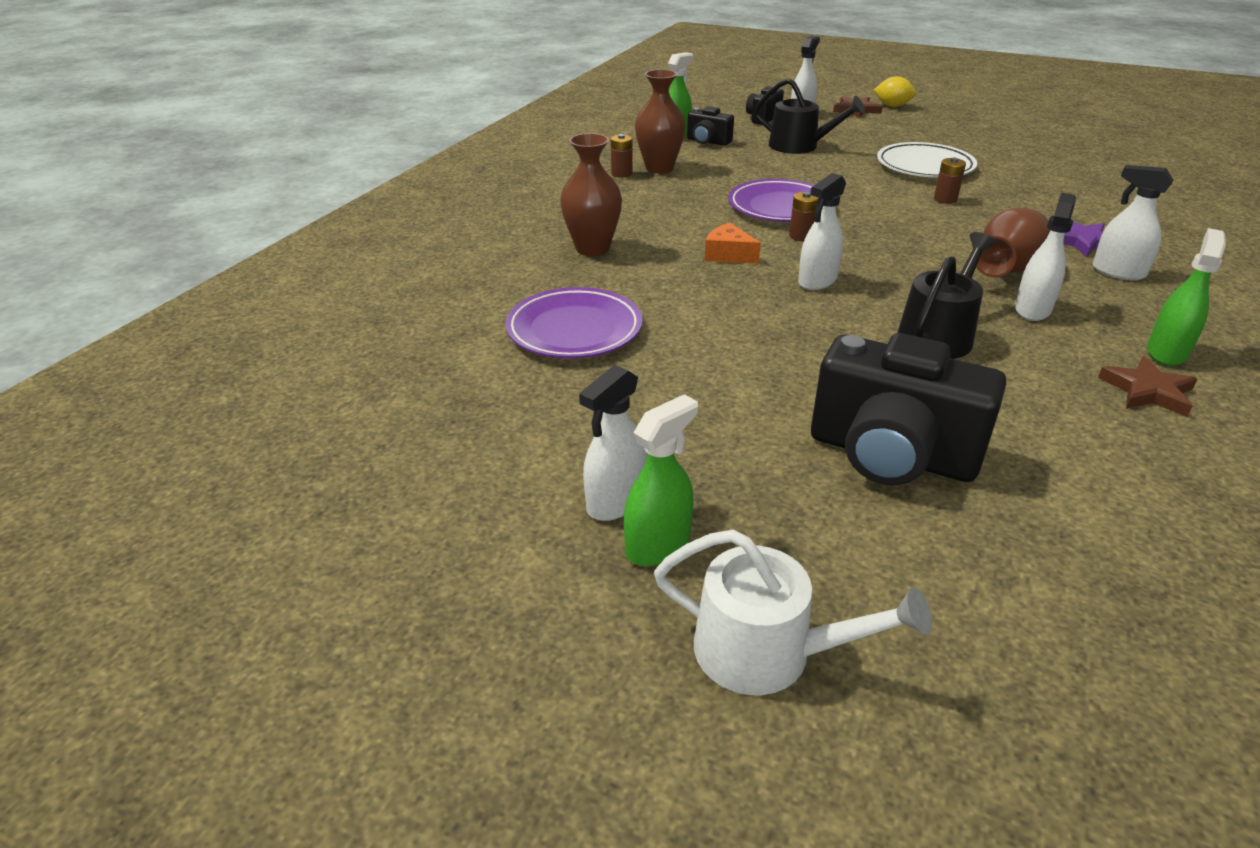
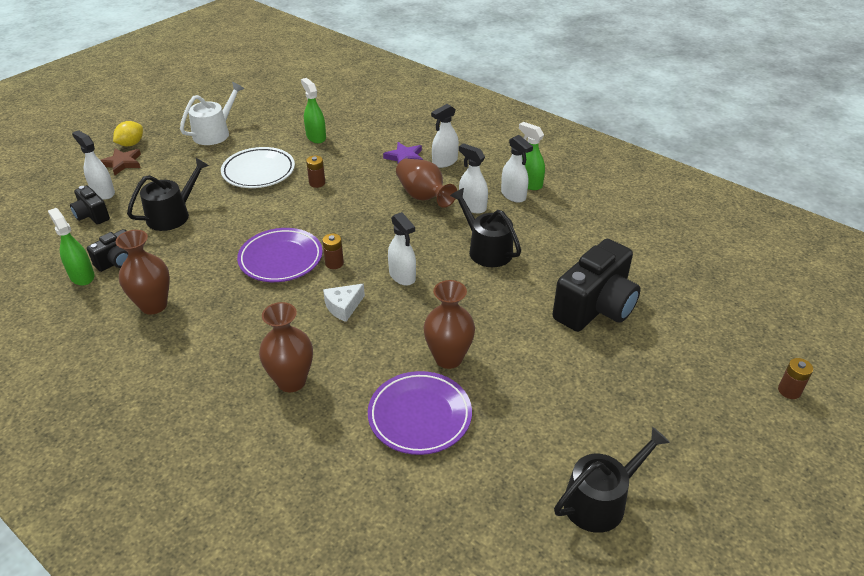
camera: 75 degrees left, 5 degrees up
(474, 491) = (600, 500): none -> black watering can
(615, 501) = (619, 430): white spray bottle -> white spray bottle (513, 195)
(621, 174) = (147, 332): brown battery -> brown battery (789, 391)
(658, 545) = (657, 419): green spray bottle -> green spray bottle (316, 137)
(684, 335) = (448, 358): none -> brown vase
(728, 255) = (343, 307): orange cheese -> white cheese
(766, 651) = (731, 396): white watering can -> white watering can (214, 133)
(1147, 391) = (560, 204): brown star -> none

